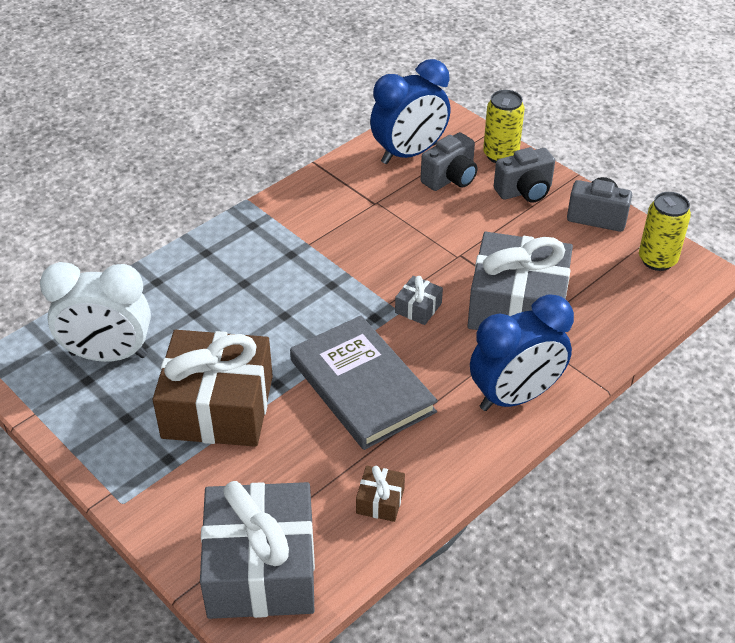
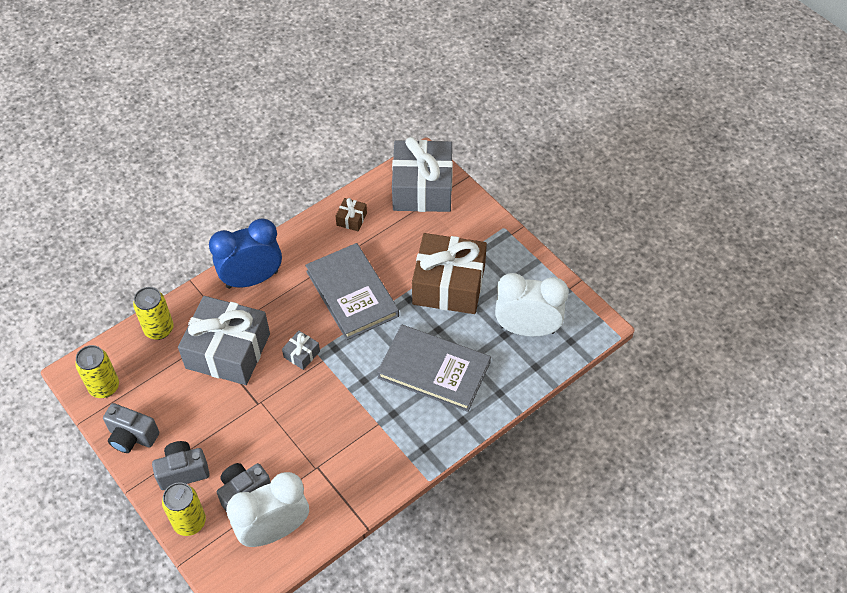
camera: 175 degrees left, 10 degrees up
(240, 300) = (434, 370): none -> grey book
(409, 154) = (274, 530): blue clock -> white clock
(621, 325) = (159, 329): none -> yellow can

